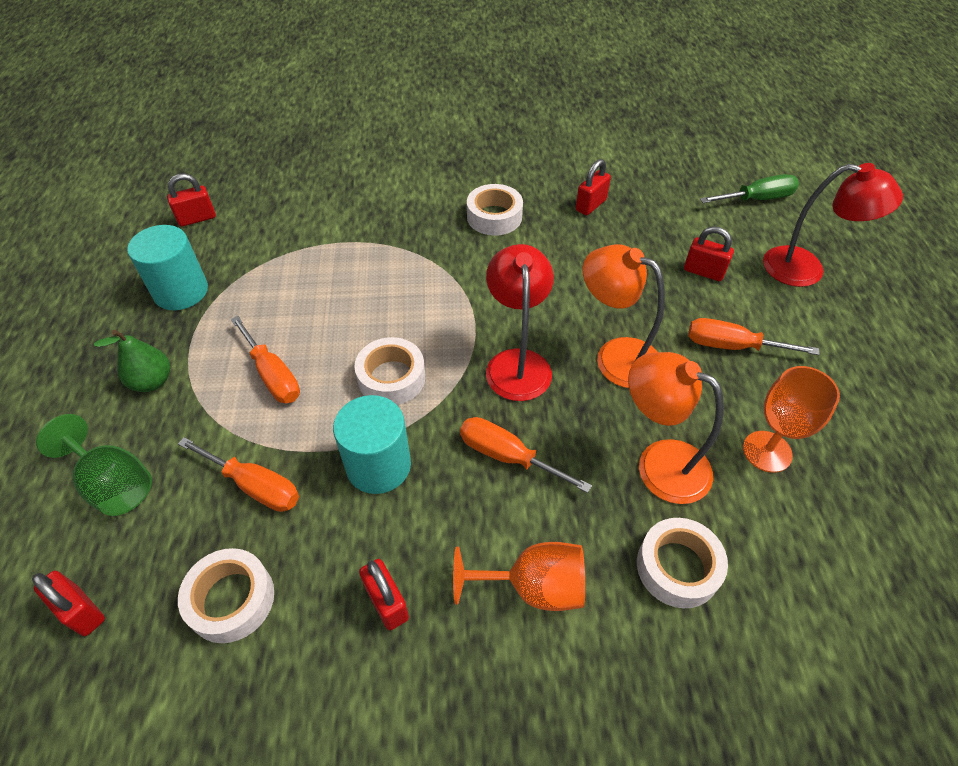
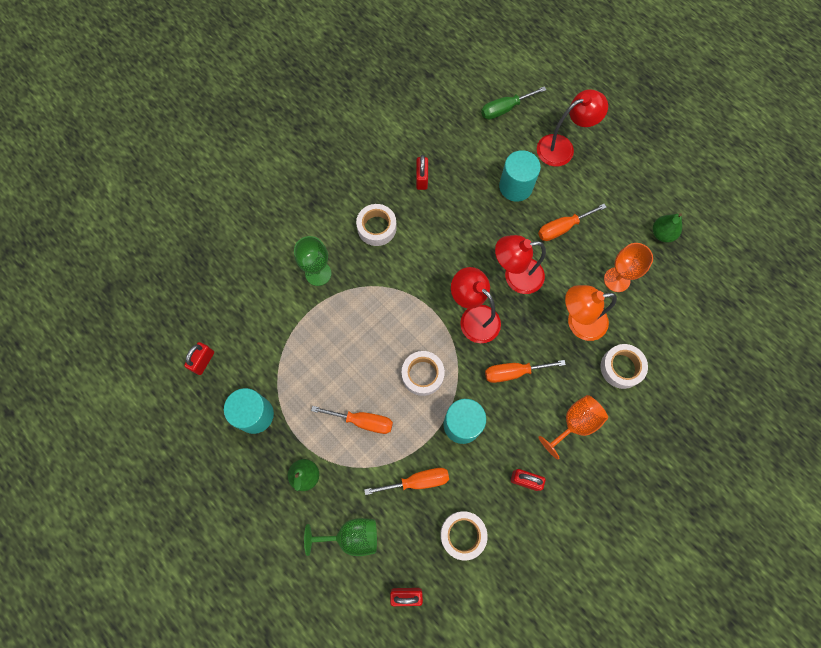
camera: 40 degrees left, 20 degrees up
(389, 218) = (318, 273): none -> green goblet
(615, 356) = (515, 276): orange lamp -> red lamp
(703, 272) = (515, 187): red padlock -> turquoise cylinder
(757, 199) = (505, 109): green screwdriver -> green screwdriver turned 150 degrees counterclockwise
(892, 443) = (662, 234): none -> green pear

